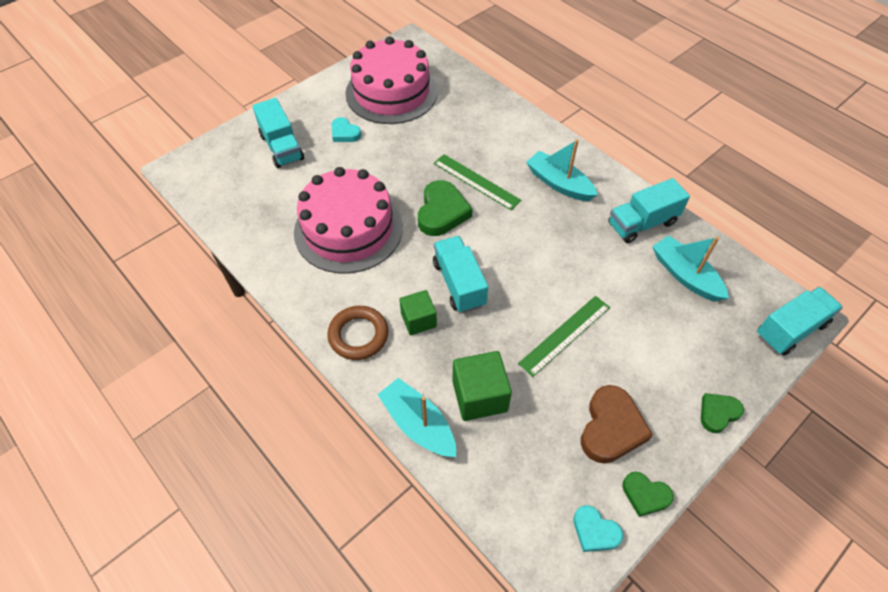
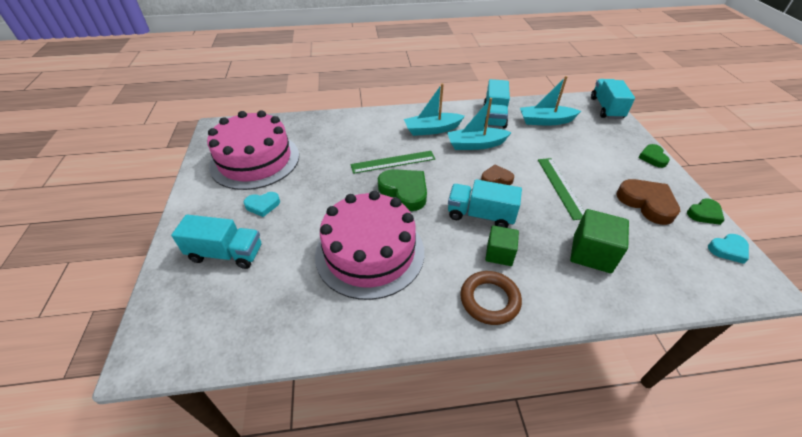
camera: 55 degrees left, 10 degrees down
(418, 424) = (602, 303): turquoise boat -> turquoise boat (476, 144)
(527, 273) = (496, 178): none -> brown heart

